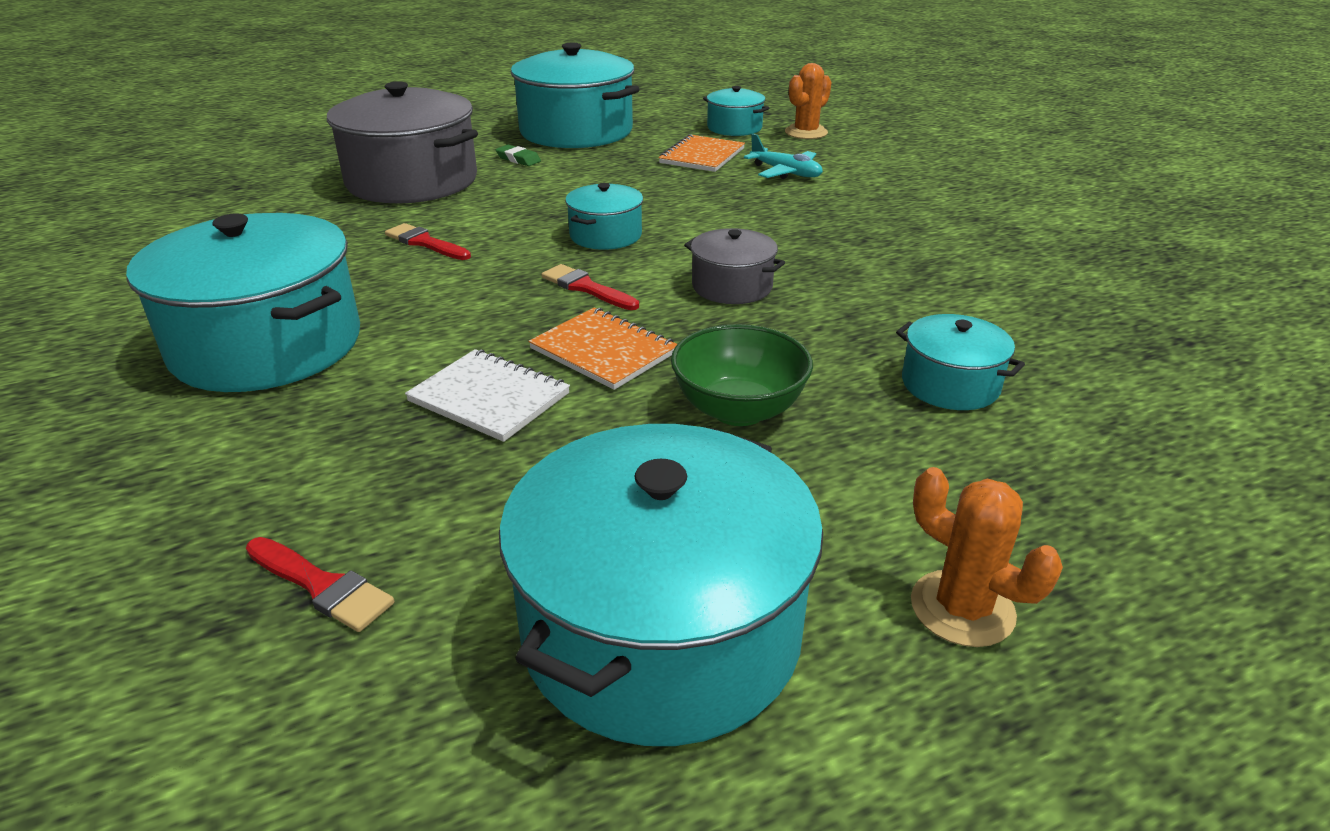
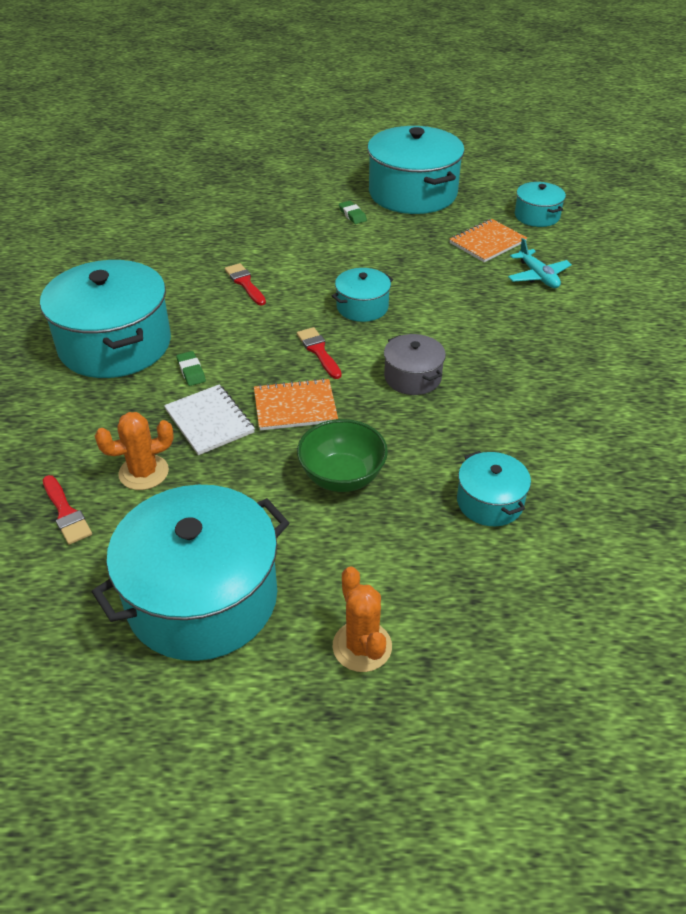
camera: 25 degrees right, 10 degrees up
(412, 181) = (269, 221): grey pot -> none
(415, 348) = (191, 371): none -> green eraser
(604, 351) = (295, 406): orange notebook -> orange notebook turned 75 degrees counterclockwise
(806, 132) = (591, 234): orange cactus -> orange cactus (143, 472)

